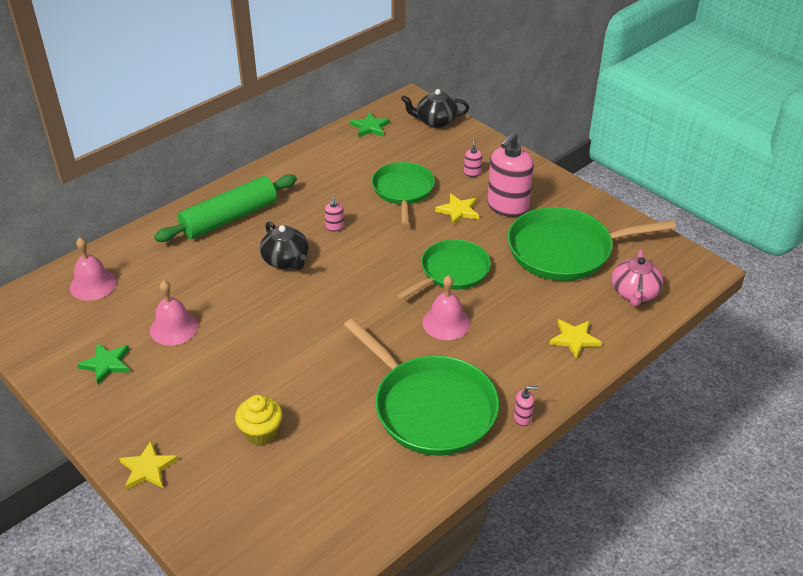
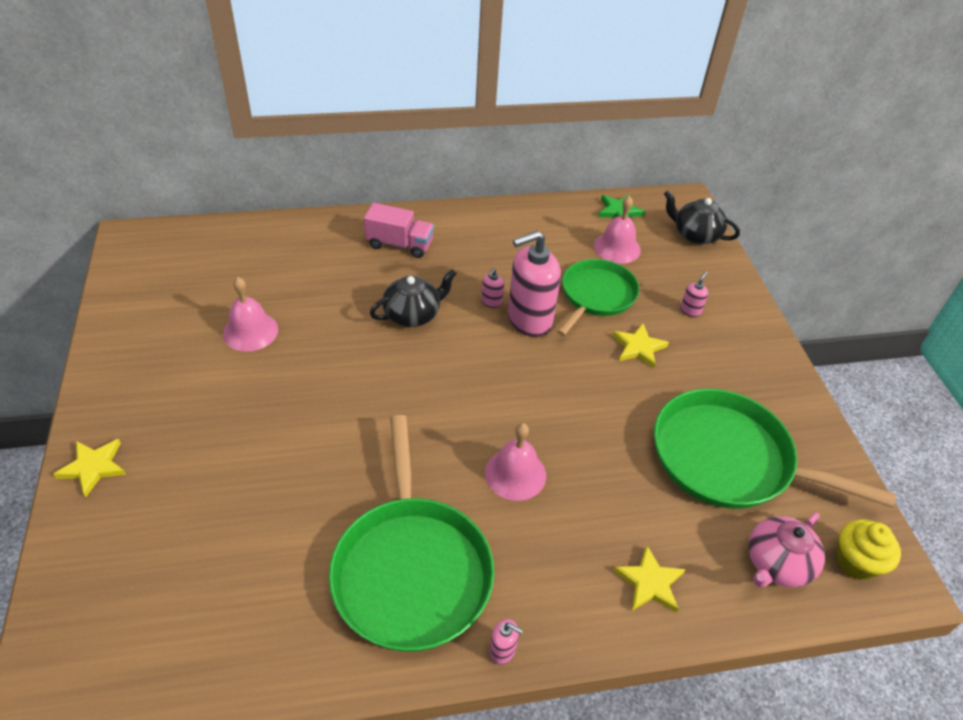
camera: 30 degrees right, 5 degrees up
(93, 284) = (225, 252): pink bell -> pink bell (617, 248)
(106, 364) = (162, 336): green star -> none
(229, 218) = (399, 244): green rolling pin -> pink truck
(261, 432) = (223, 492): yellow cupcake -> yellow cupcake (856, 562)
(286, 261) = (413, 314): black teapot -> black teapot turned 120 degrees counterclockwise
(452, 271) = (573, 415): green pan -> none
(507, 207) = (700, 370): pink soap dispenser -> pink soap dispenser (529, 320)

